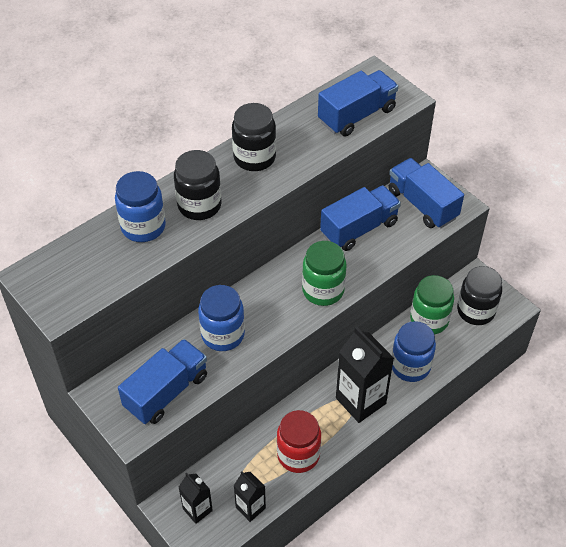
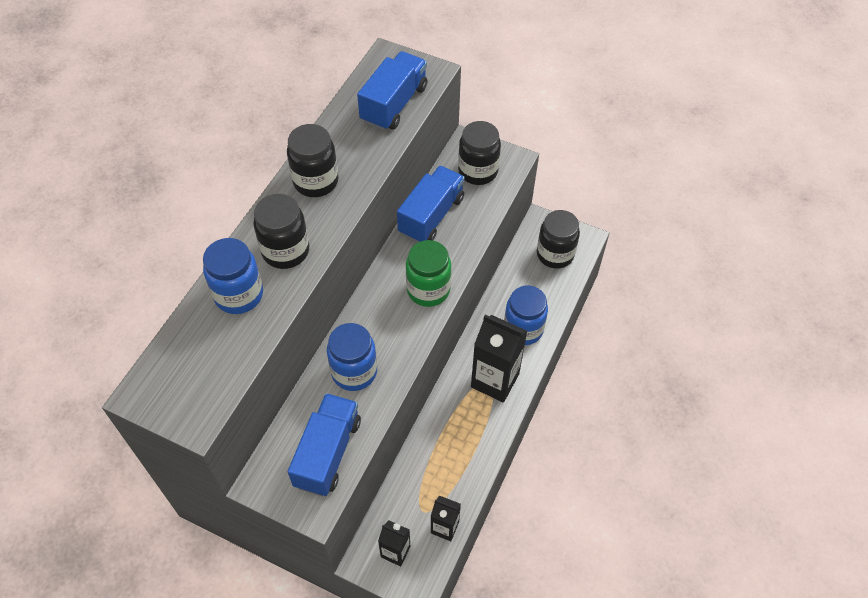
camera: 25 degrees left, 5 degrees up
(298, 455) = (463, 456): red jar -> none
(422, 204) = (478, 171): blue truck -> black jar
(429, 320) = (518, 279): green jar -> none

